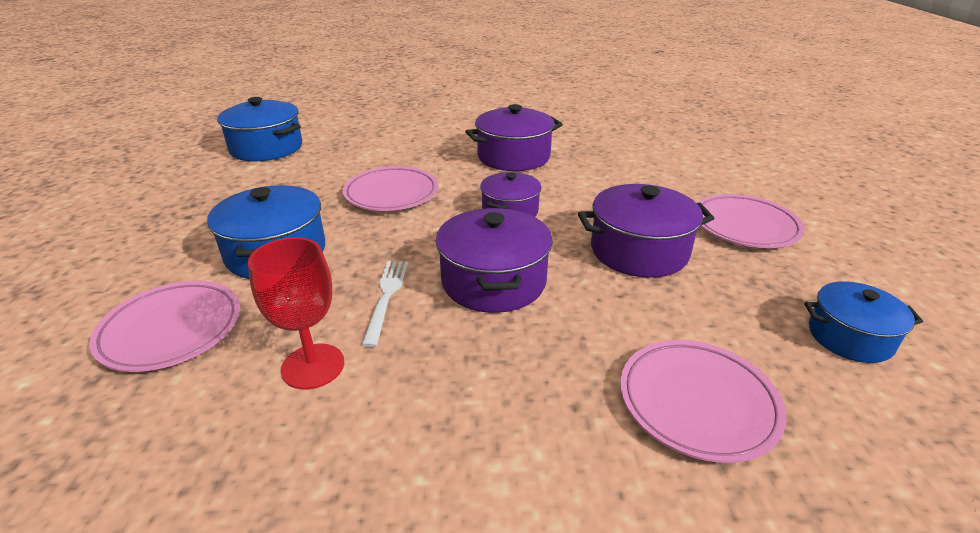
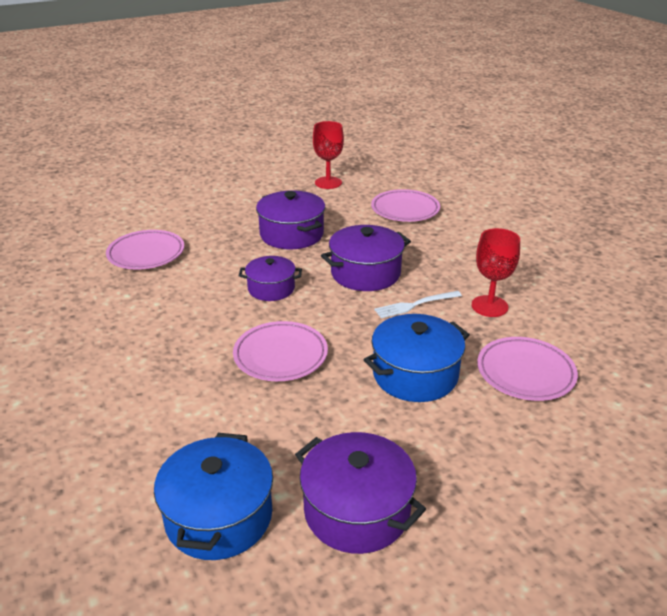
camera: 115 degrees left, 0 degrees up
(513, 157) = (161, 312): purple pot -> purple pot (357, 510)
(744, 226) = (235, 207): pink plate -> pink plate (146, 254)
(849, 337) = (328, 183): blue pot -> red goblet

